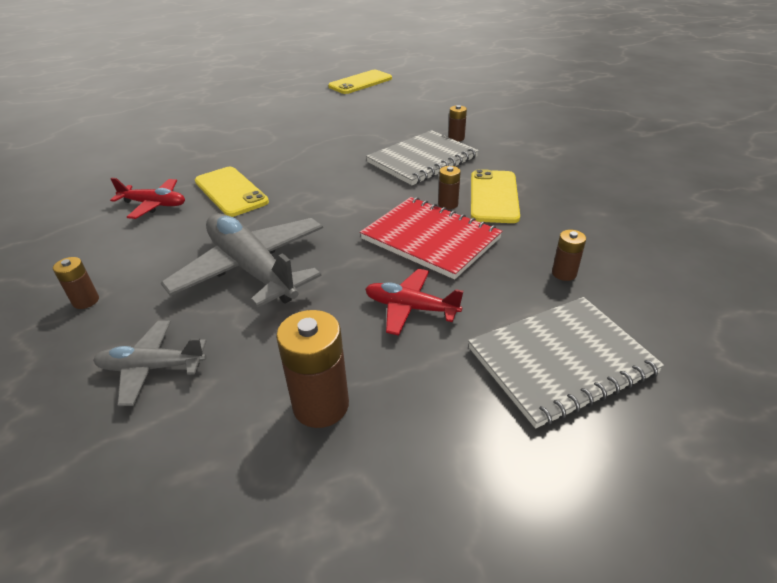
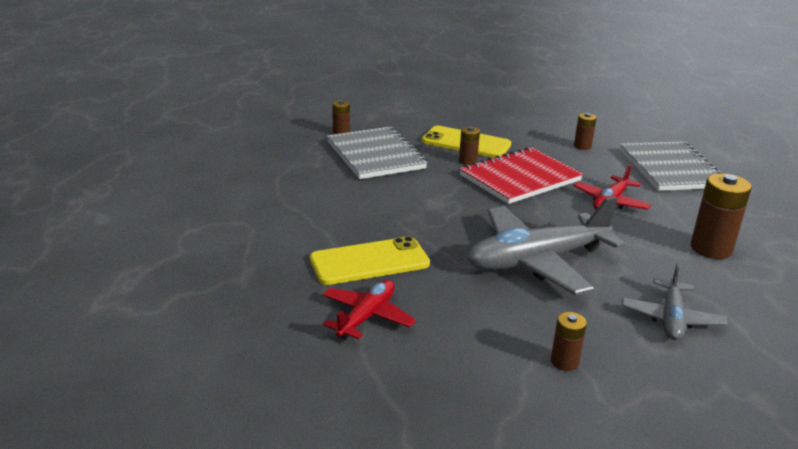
camera: 75 degrees left, 10 degrees down
(360, 82) = (119, 148): yellow phone -> none

